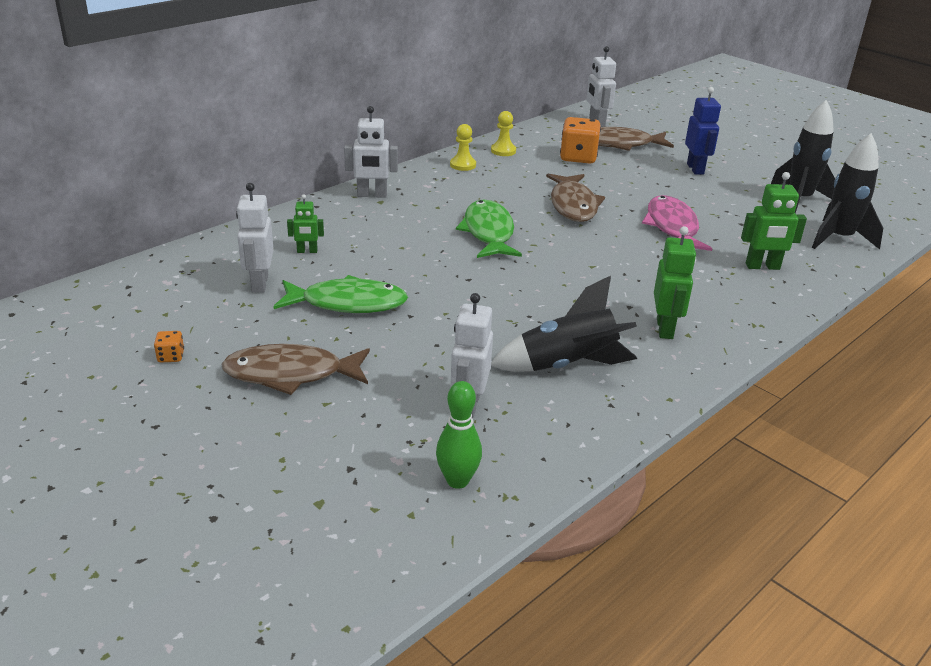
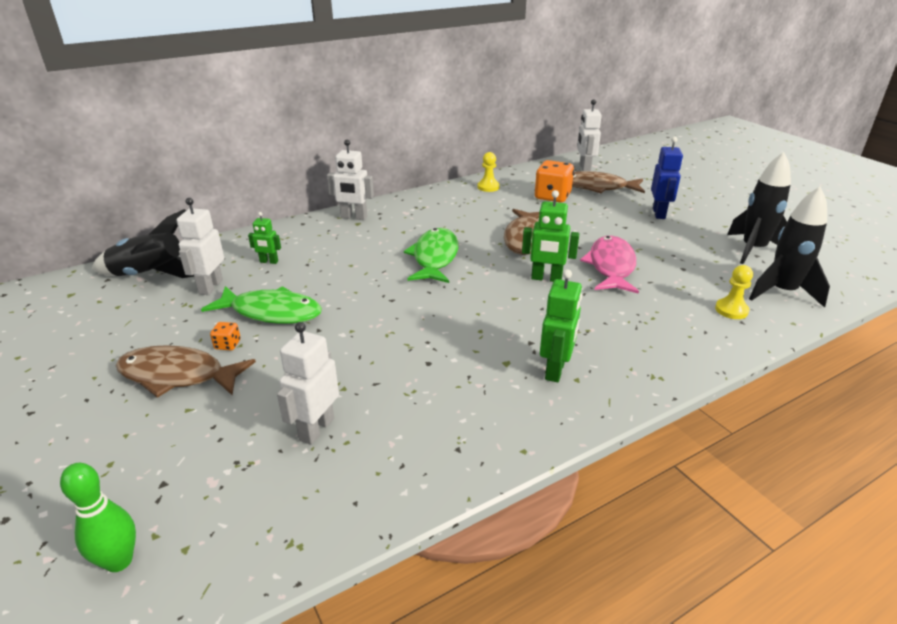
camera: 15 degrees right, 0 degrees up
(171, 356) = (92, 346): orange dice -> orange dice (227, 345)
(457, 480) = (254, 515): green bowling pin -> green bowling pin (119, 561)
(463, 165) = (446, 197): yellow pawn -> yellow pawn (731, 310)
(567, 365) = (436, 398): black rocket -> black rocket (150, 275)
(762, 267) = (687, 314): green robot -> green robot (546, 278)

